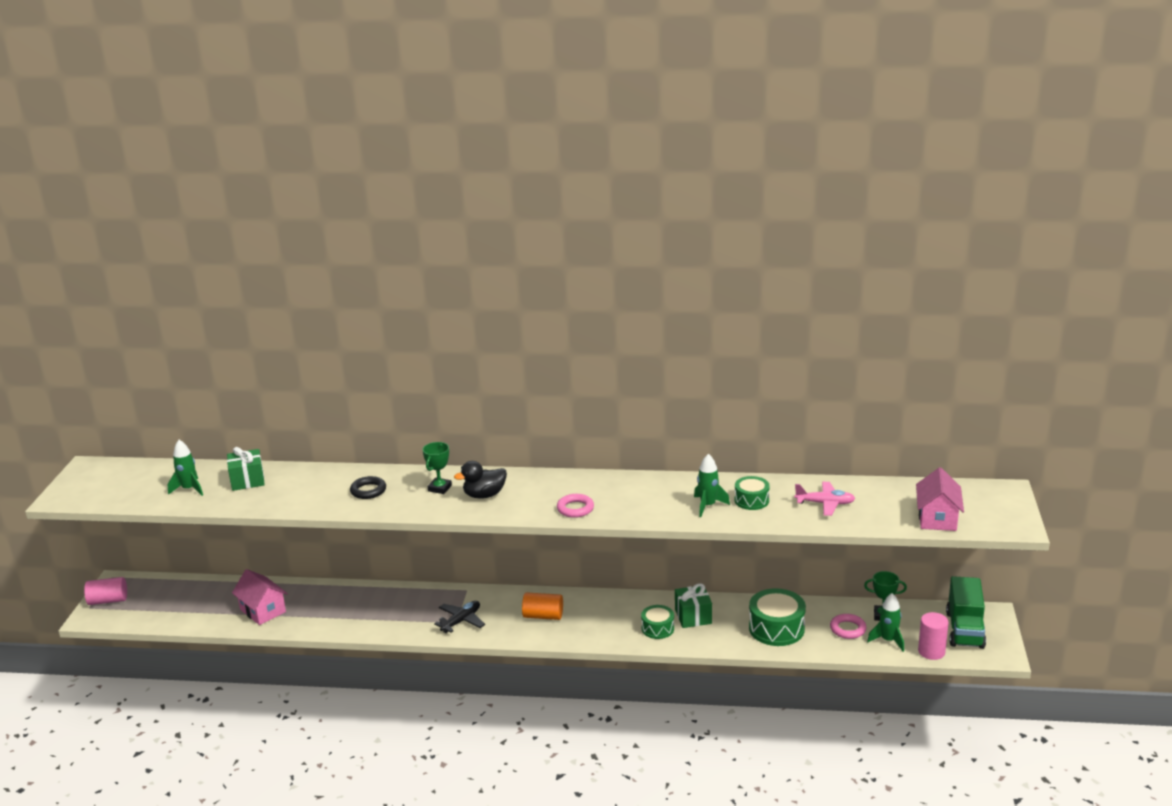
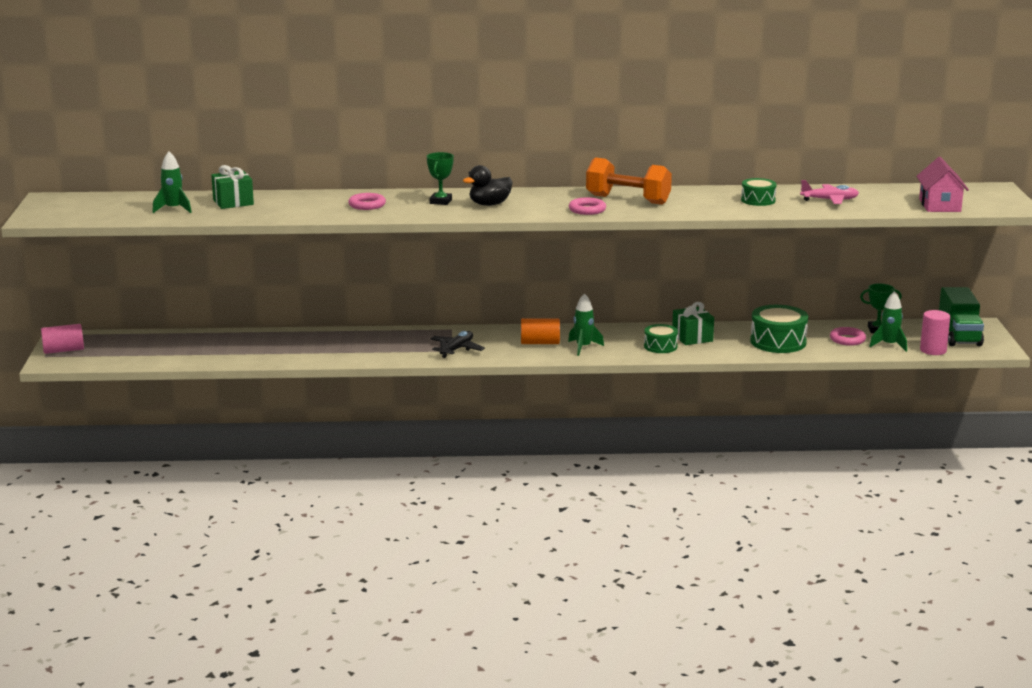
camera: 10 degrees left, 5 degrees down
(263, 610) = (240, 351): pink house -> none
(368, 491) = (367, 205): black ring -> pink ring
(621, 493) = (628, 200): none -> orange dumbbell
(708, 506) = (717, 204): green rocket -> green rocket (583, 347)

